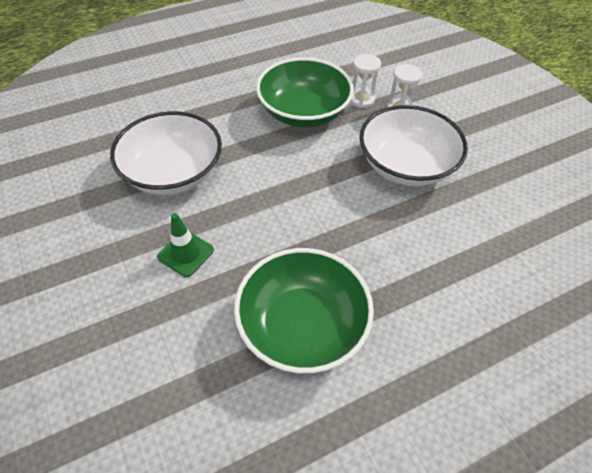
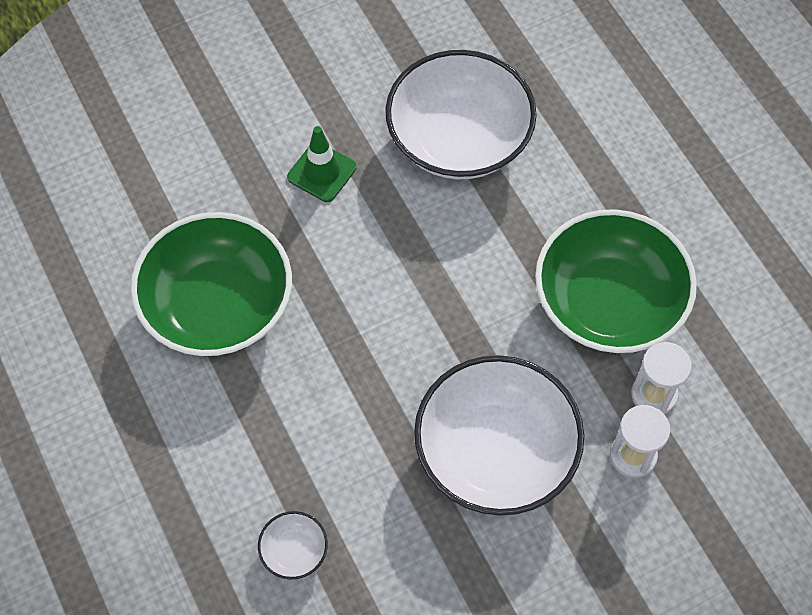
camera: 90 degrees right, 10 degrees up
(495, 271) = (294, 551): none -> white bowl

